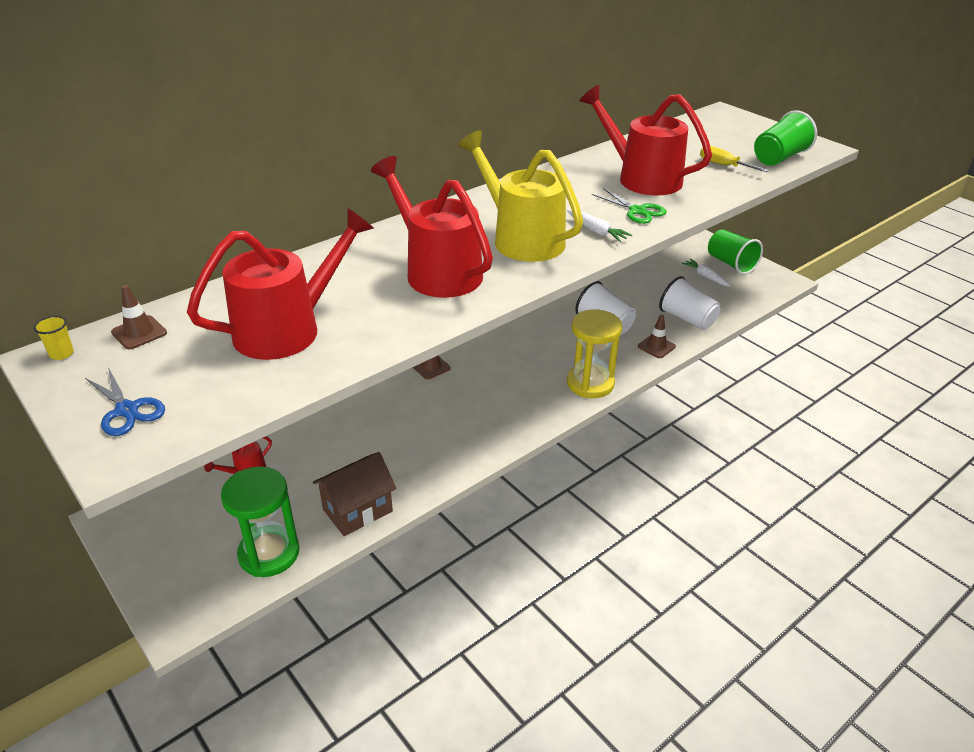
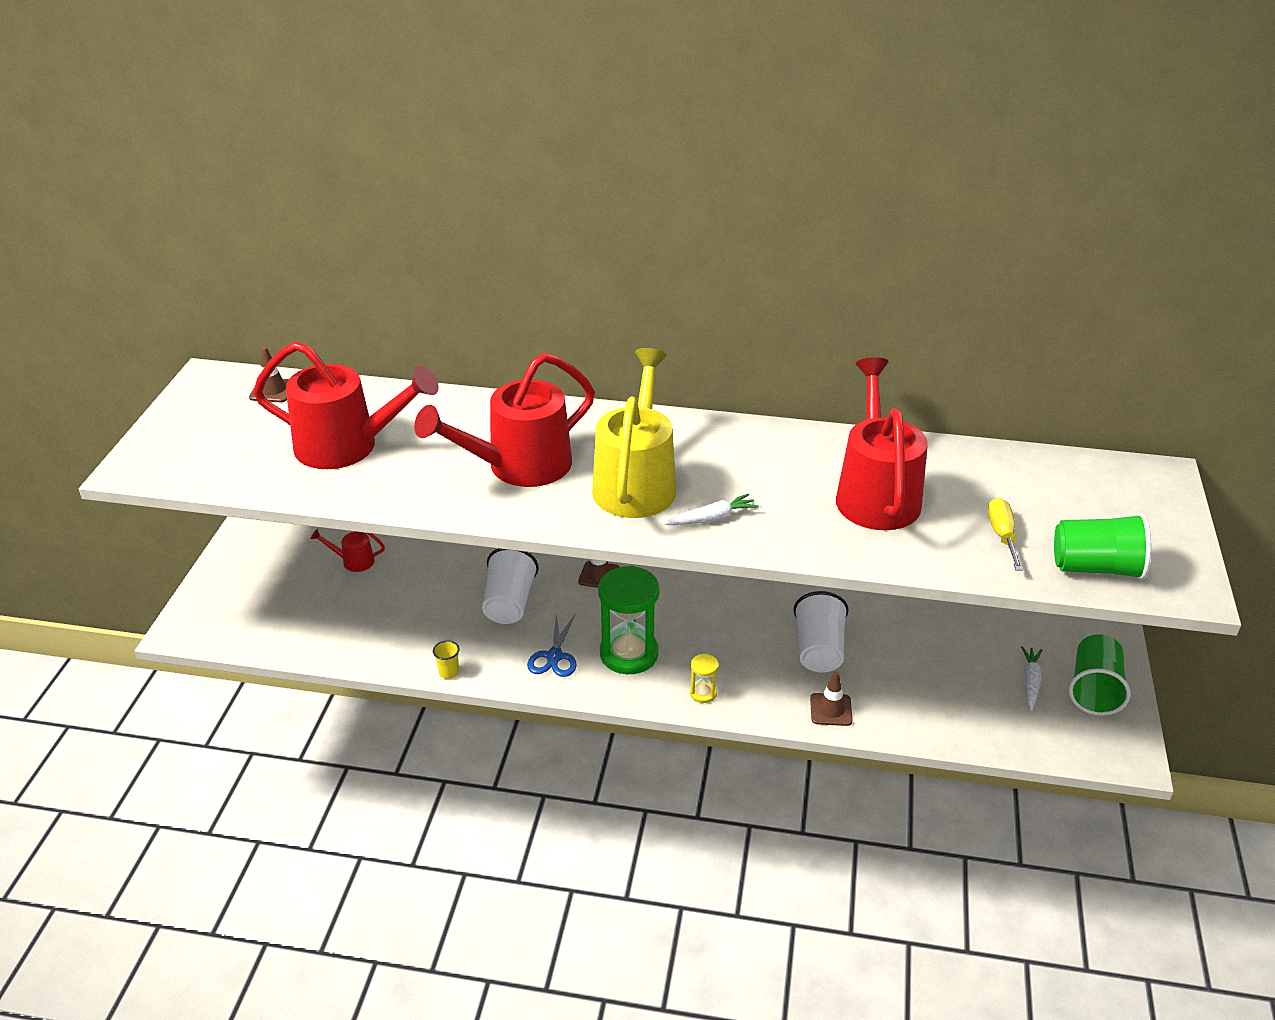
camera: 50 degrees right, 0 degrees up
(61, 354) = (217, 378): yellow cup -> yellow cup (449, 672)
(127, 410) = (183, 442): blue scissors -> blue scissors (554, 656)
(269, 553) = (282, 631): green hourglass -> green hourglass (629, 654)
(357, 510) = (372, 647): brown house -> none
(436, 271) = (518, 467): red watering can -> red watering can turned 135 degrees counterclockwise
(590, 383) = (703, 693): yellow hourglass -> yellow hourglass, size x0.45
(596, 231) = (712, 518): white carrot -> white carrot turned 120 degrees counterclockwise
(637, 211) = (794, 524): green scissors -> none
(687, 319) = (918, 708): white cup -> white cup (509, 603)

